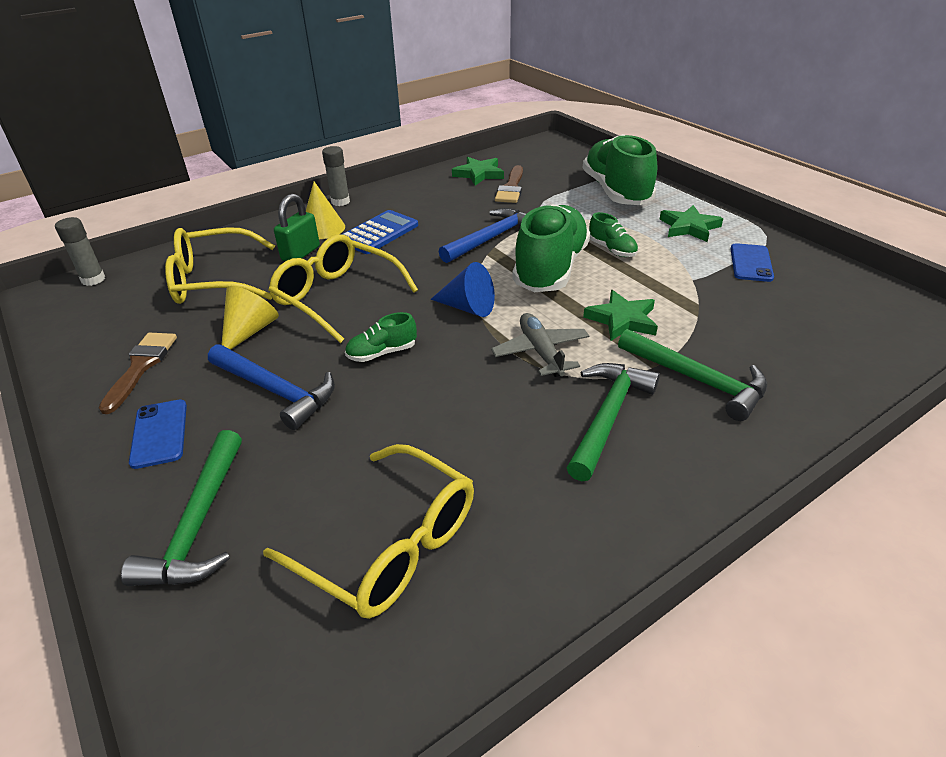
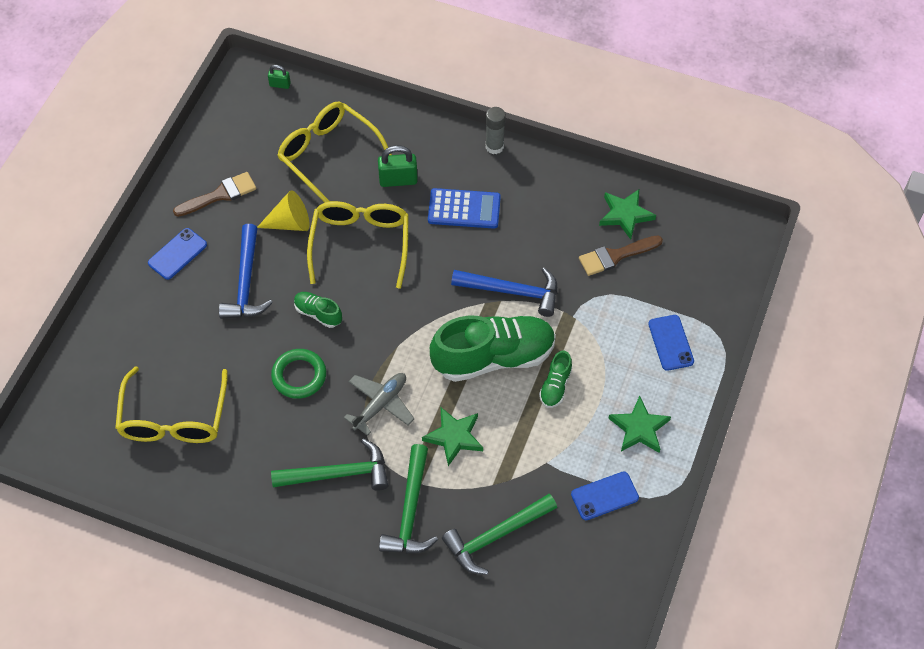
camera: 55 degrees right, 20 degrees up
(93, 279) = (280, 84): grey glue stick -> green padlock
(199, 524) = (135, 325): green hammer -> green hammer (495, 536)
(322, 228) = (443, 166): yellow cone -> none
(445, 397) = (299, 376): none -> green ring
(468, 307) = (403, 332): blue cone -> none
(616, 192) = (671, 343): green shoe -> blue phone

